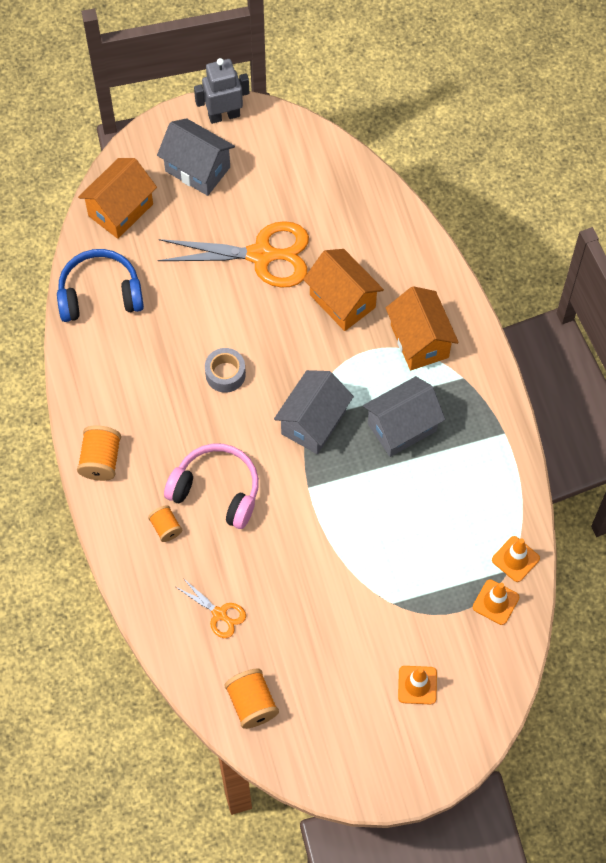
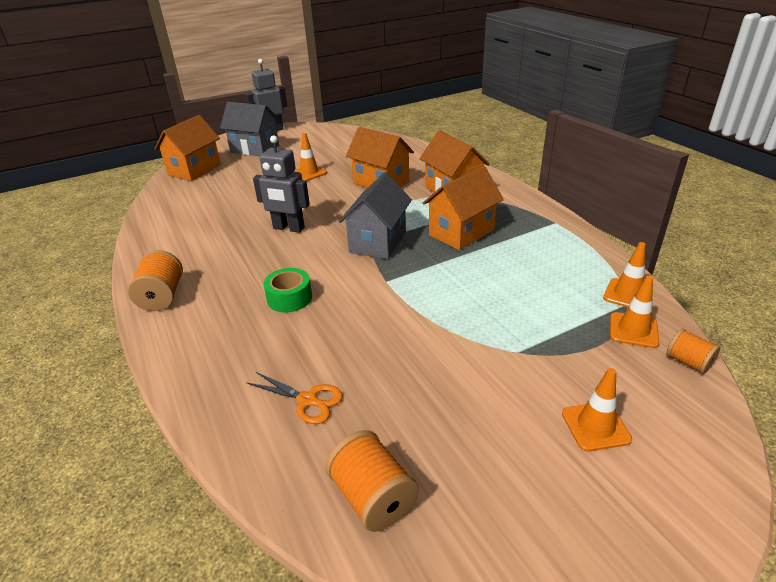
camera: 10 degrees left, 30 degrees down
(100, 294) = (173, 206): blue headphones -> none
(166, 527) = (234, 334): orange spool -> orange spool (688, 362)
(216, 491) = (289, 298): pink headphones -> green tape
(225, 374) = (288, 228): grey tape -> grey robot
(261, 255) = (309, 173): orange scissors -> orange traffic cone
(402, 427) = (461, 232): grey house -> orange house

